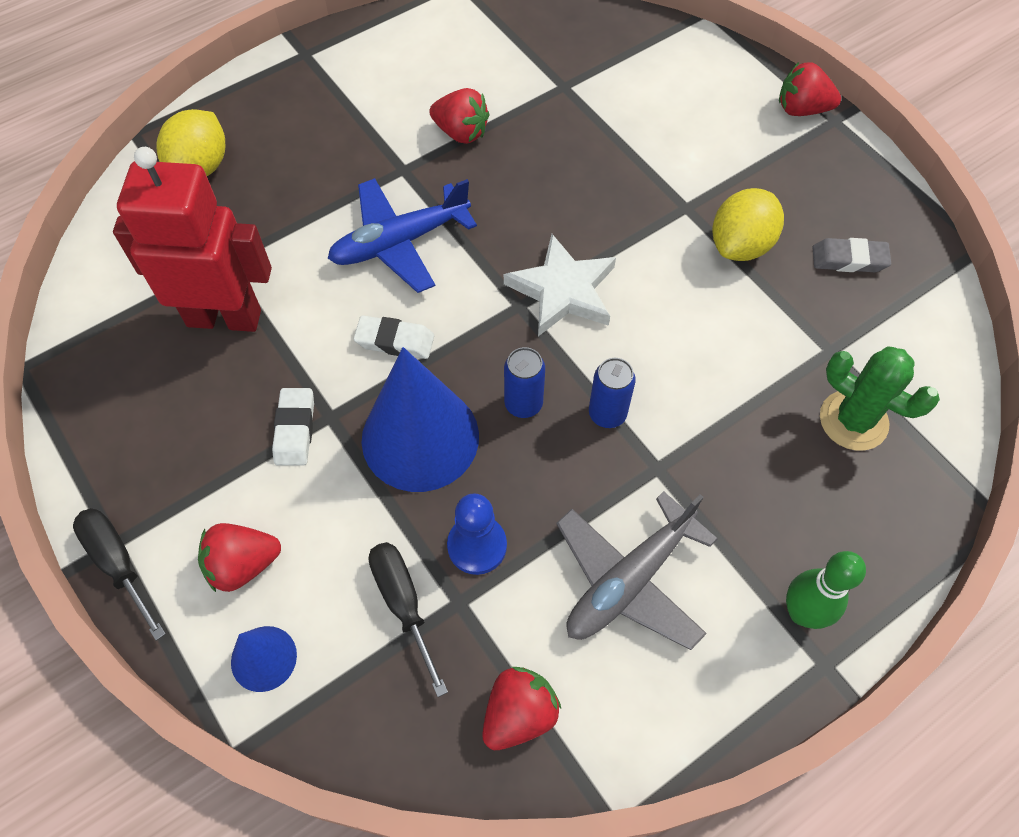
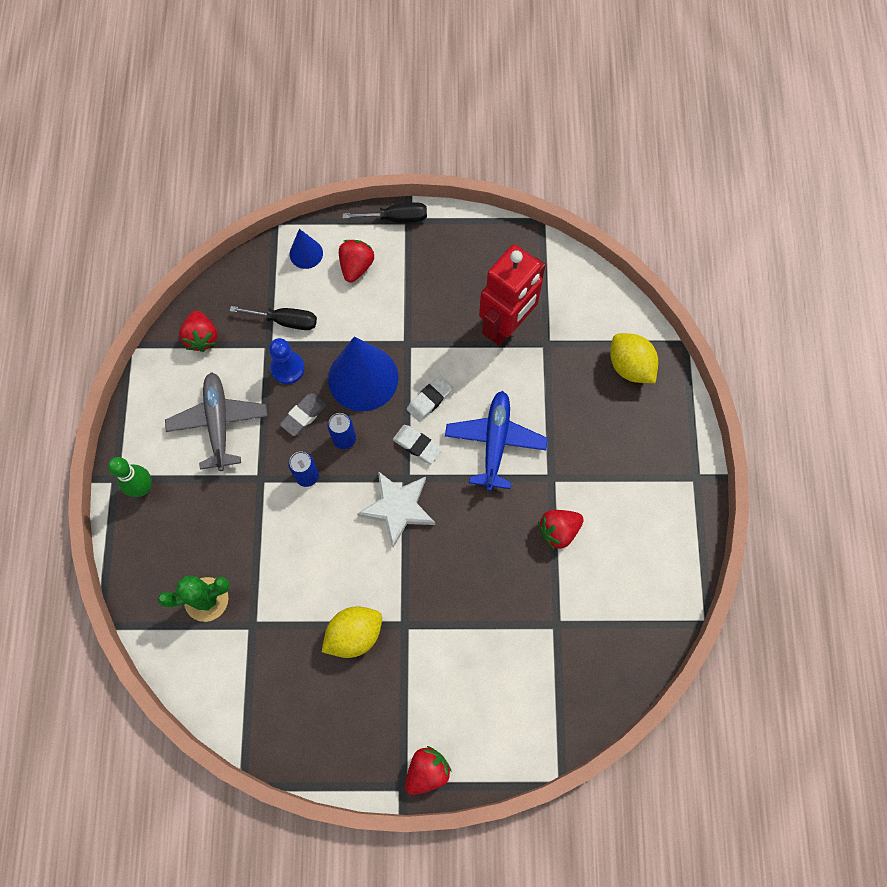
camera: 125 degrees right, 10 degrees up
(295, 430) = (411, 324): white eraser -> white eraser (417, 445)
(740, 245) = (354, 634): yellow lemon -> yellow lemon turned 75 degrees clockwise
(848, 259) = (297, 691): grey eraser -> grey eraser (303, 416)

